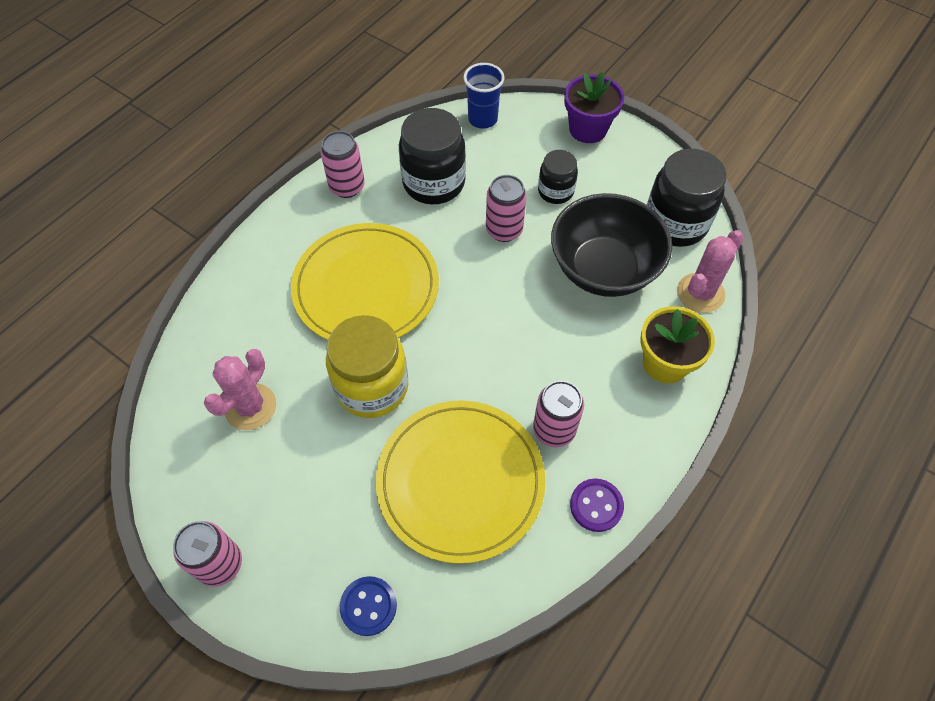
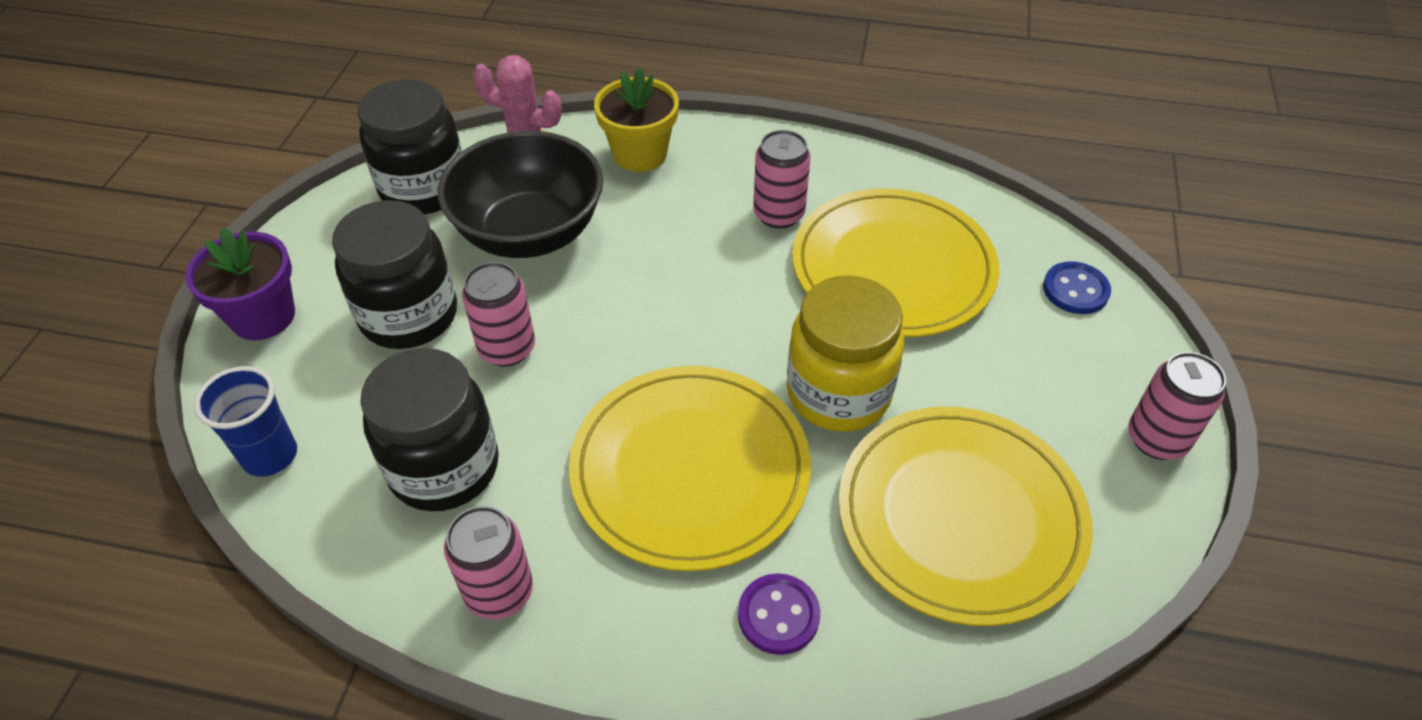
camera: 115 degrees left, 10 degrees down
(250, 407) = (960, 516): pink cactus -> yellow plate
(555, 191) = (409, 315): black jar -> black jar, size x1.74
(596, 506) = (839, 163): purple button -> purple button (778, 615)

